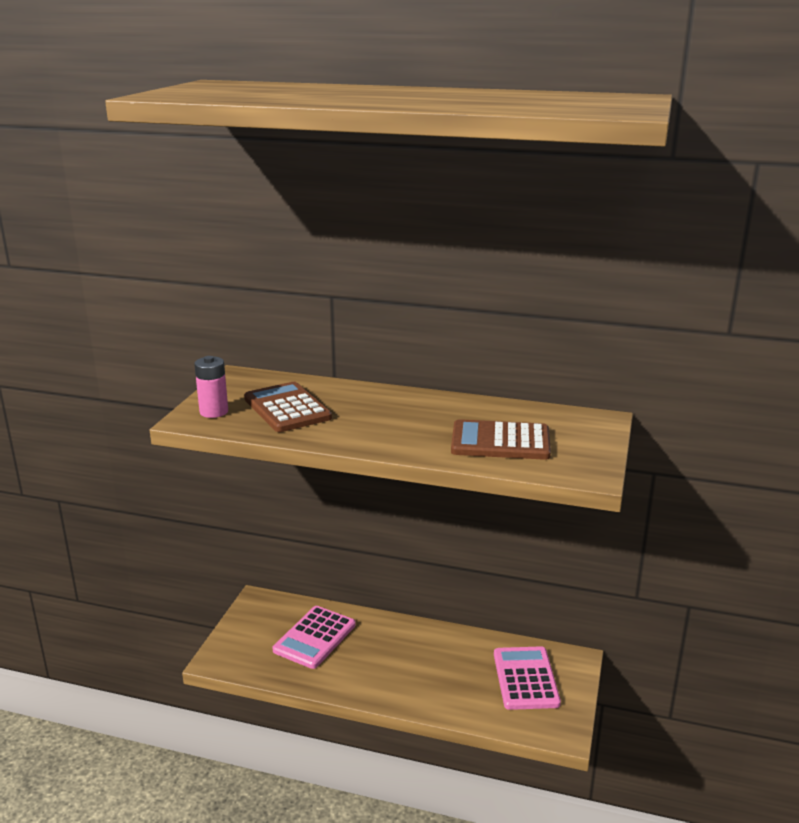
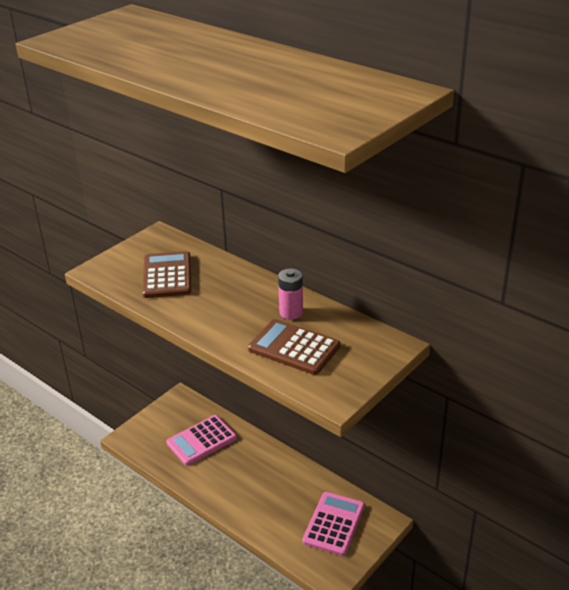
camera: 25 degrees right, 10 degrees up
(214, 412) = (115, 267): pink battery -> pink battery (291, 312)

